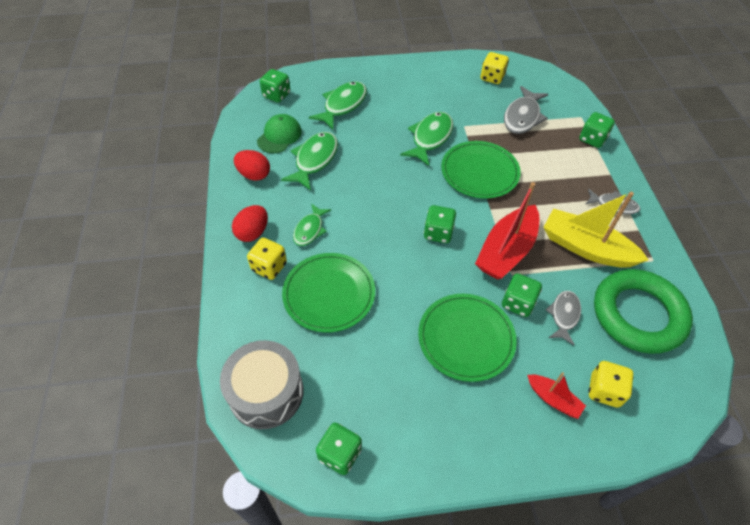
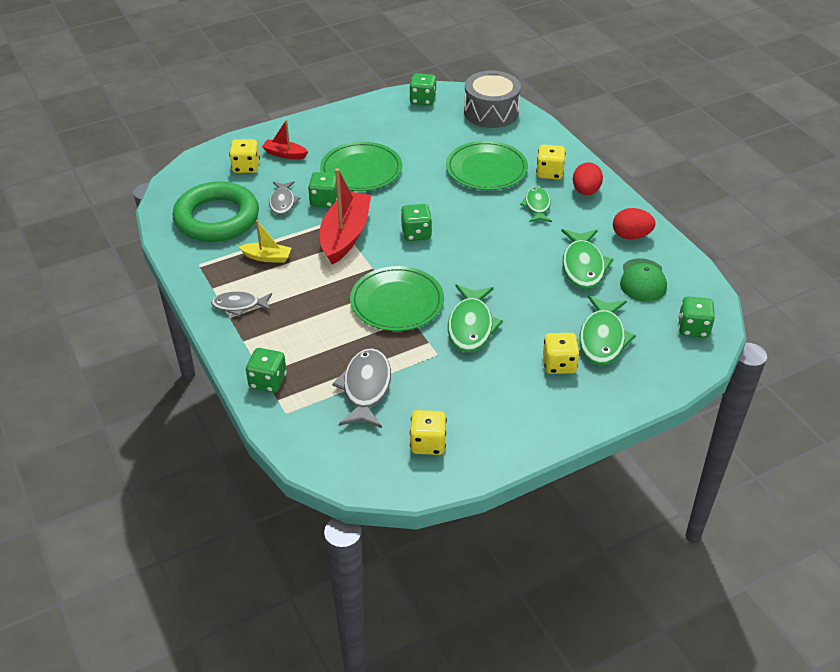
camera: 160 degrees right, 10 degrees down
(384, 97) = (559, 364): none -> yellow dice
(586, 248) = (267, 257): yellow boat -> yellow boat, size x0.51

